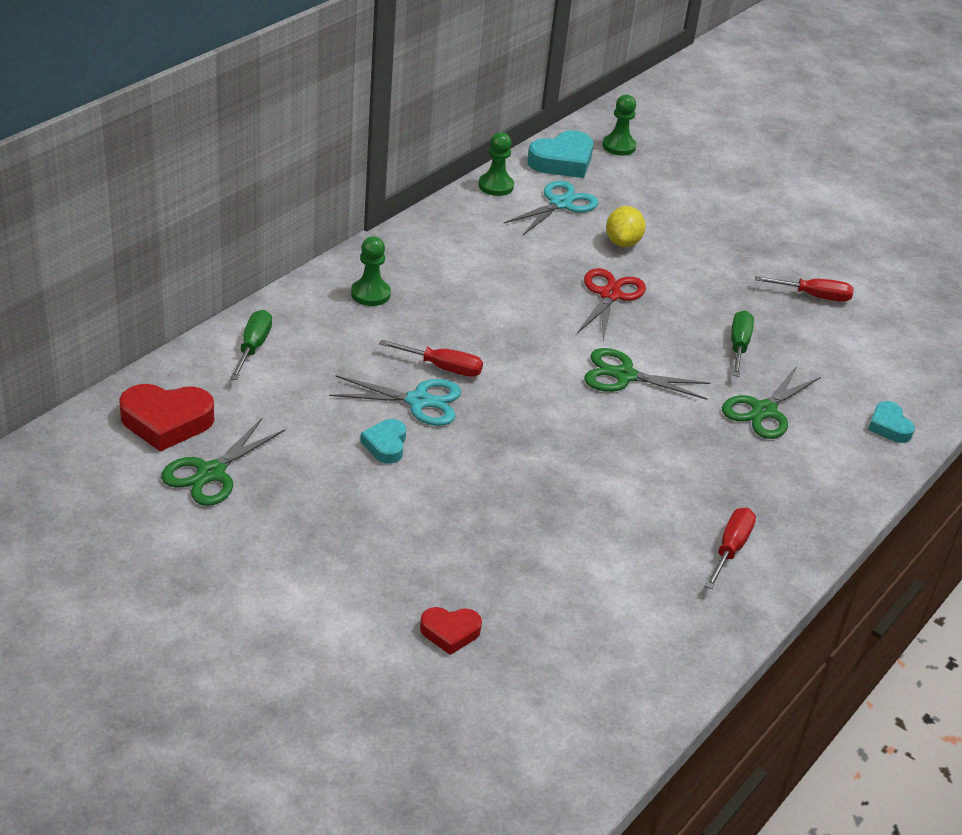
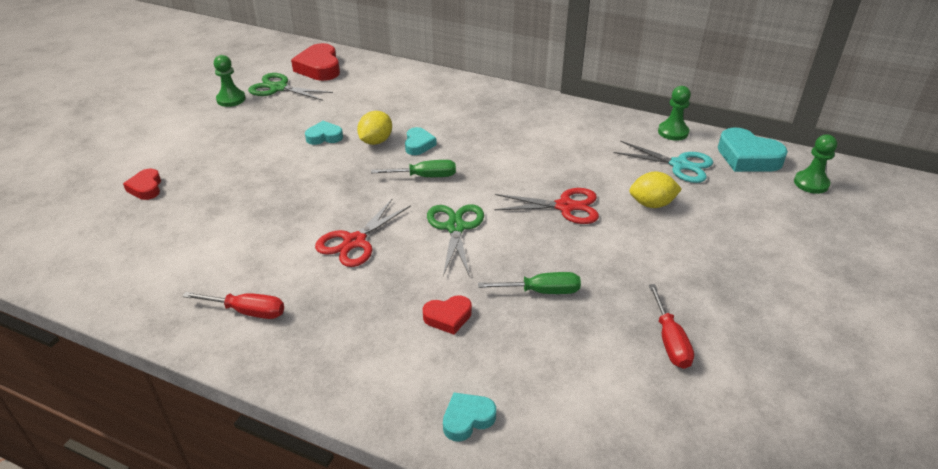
camera: 80 degrees right, 0 degrees up
(253, 347) = (402, 78): green screwdriver -> green screwdriver (424, 176)
(370, 294) = (486, 105): green pawn -> green pawn (231, 99)
(418, 401) = (376, 141): turquoise scissors -> yellow lemon
(442, 367) = (418, 144): red screwdriver -> turquoise heart
(629, 453) = (354, 242): none -> red scissors
(764, 411) = (448, 317): green scissors -> red heart

